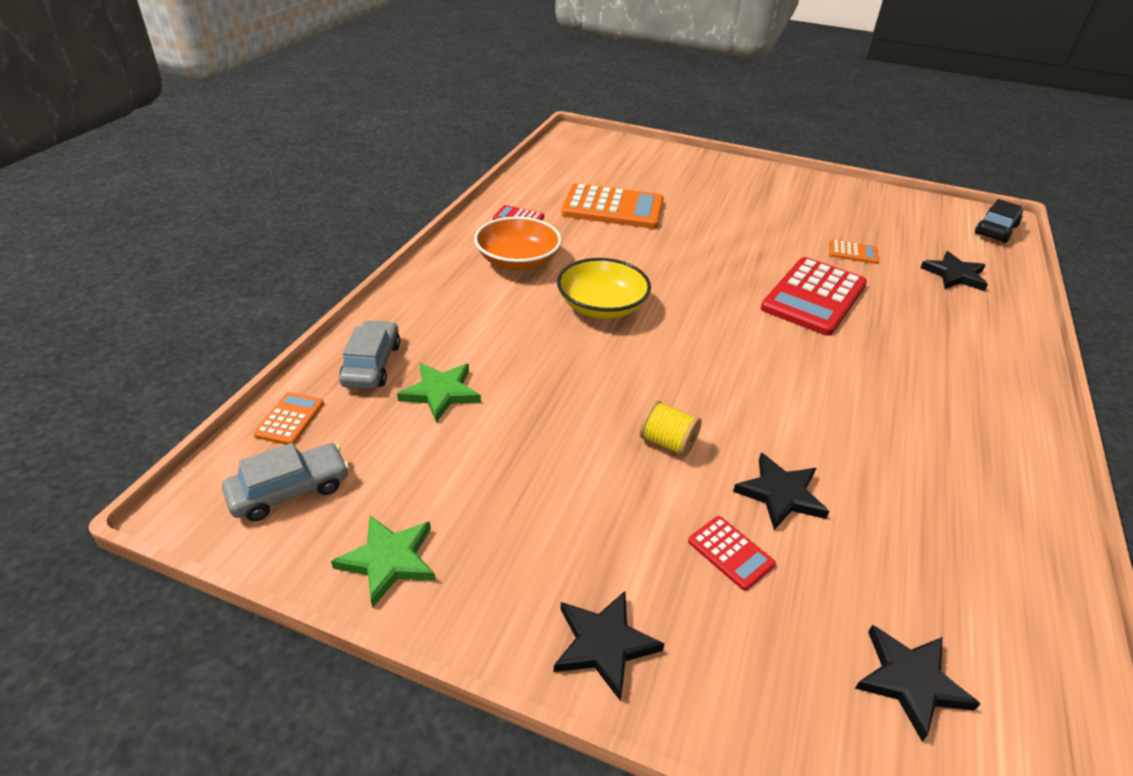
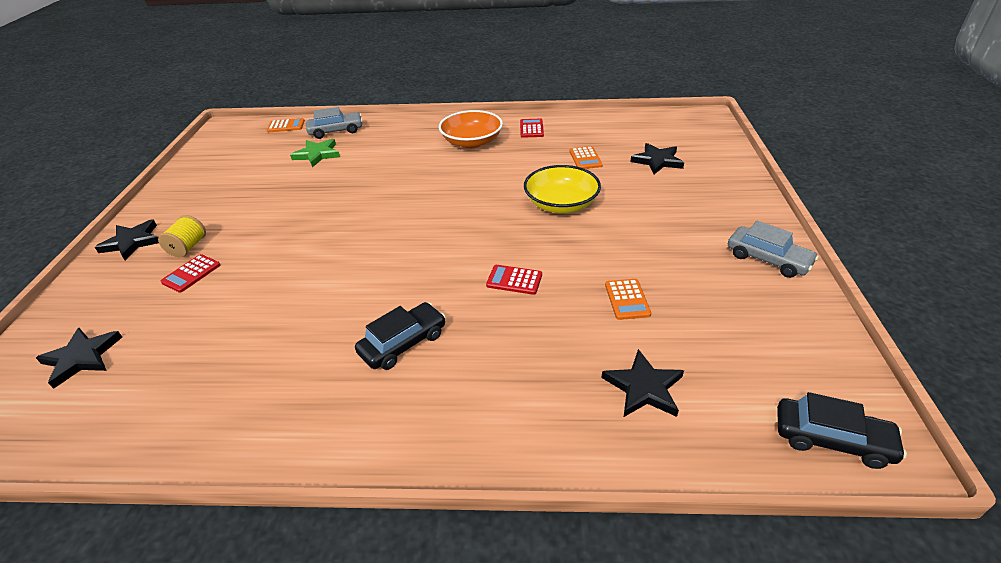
camera: 75 degrees right, 0 degrees up
(290, 490) = (236, 141): grey car -> grey car (767, 259)
(389, 560) = (192, 174): green star -> none
(601, 306) = (433, 183): yellow bowl -> yellow bowl (561, 204)
(613, 208) = (585, 158): orange calculator -> orange calculator, size x0.46
(667, 442) = (288, 235): yellow spool -> yellow spool (188, 247)
(780, 494) = (243, 288): black star -> black star (657, 161)
(814, 297) = (514, 280): red calculator -> red calculator, size x0.46
(899, 378) = (403, 343): none -> black car

